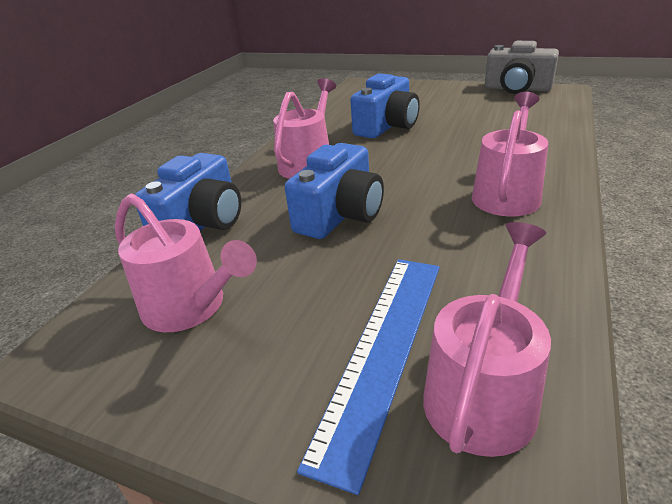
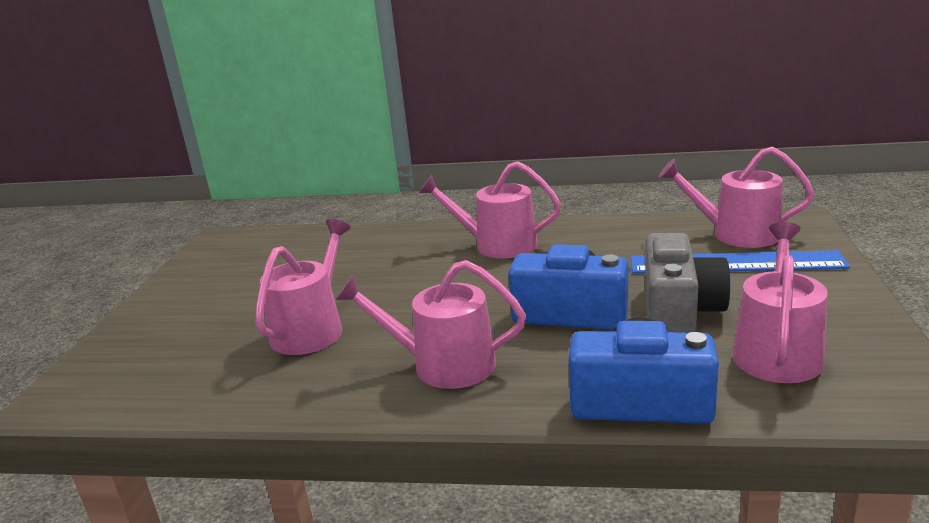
camera: 105 degrees left, 10 degrees down
(387, 126) = (311, 329): blue camera -> pink watering can
(517, 89) = (197, 261): grey camera -> grey camera (679, 311)

